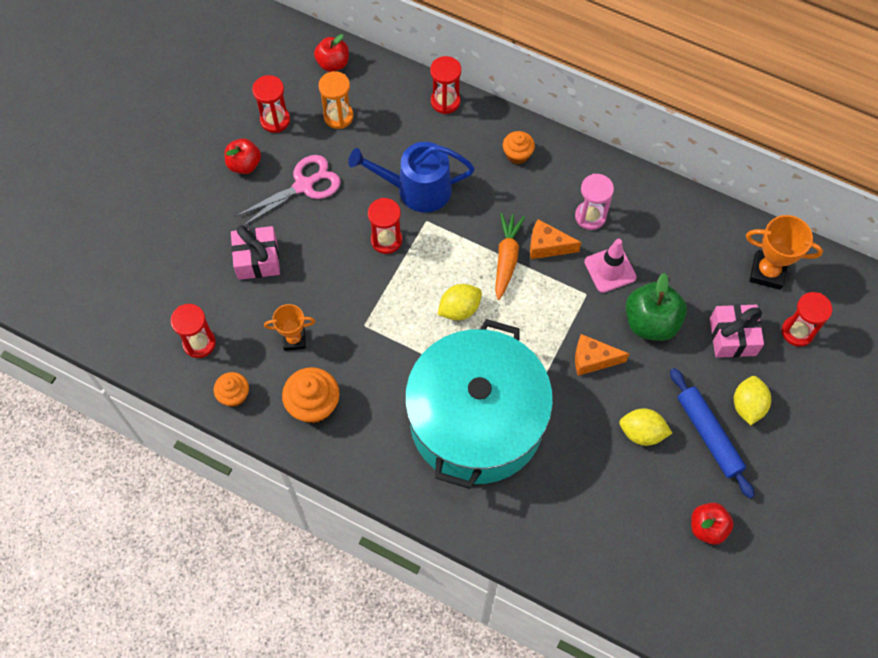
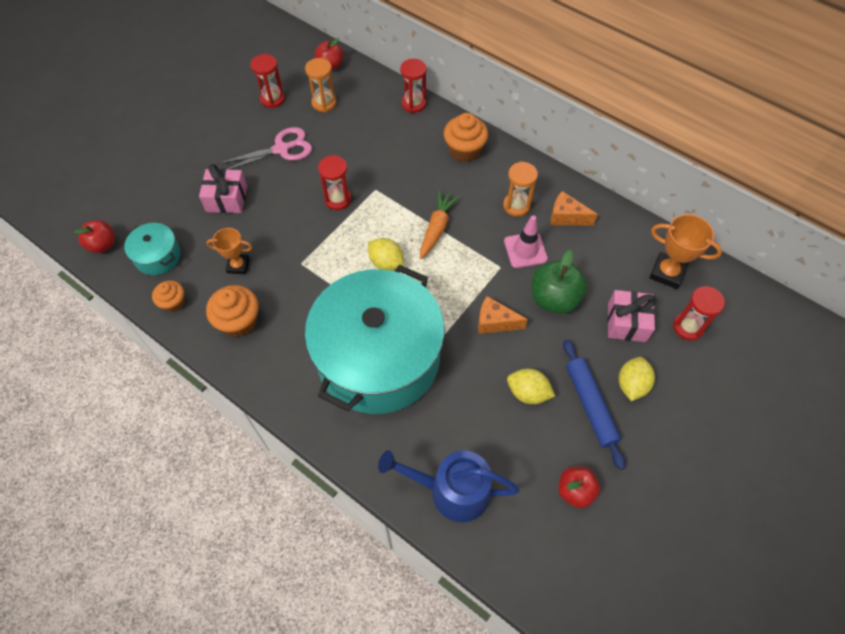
camera: 10 degrees right, 5 degrees down
(199, 343) = (158, 256): red hourglass -> turquoise pot
(244, 164) = (238, 127): red apple -> red apple (103, 245)
(417, 189) = (374, 164): blue watering can -> blue watering can (452, 491)
(459, 309) = (386, 262): yellow lemon -> yellow lemon turned 60 degrees clockwise
(517, 154) = (464, 150): orange cupcake -> orange cupcake, size x1.60
(547, 246) = (474, 224): orange cheese -> orange cheese (566, 217)
(590, 216) = (516, 206): pink hourglass -> orange hourglass

